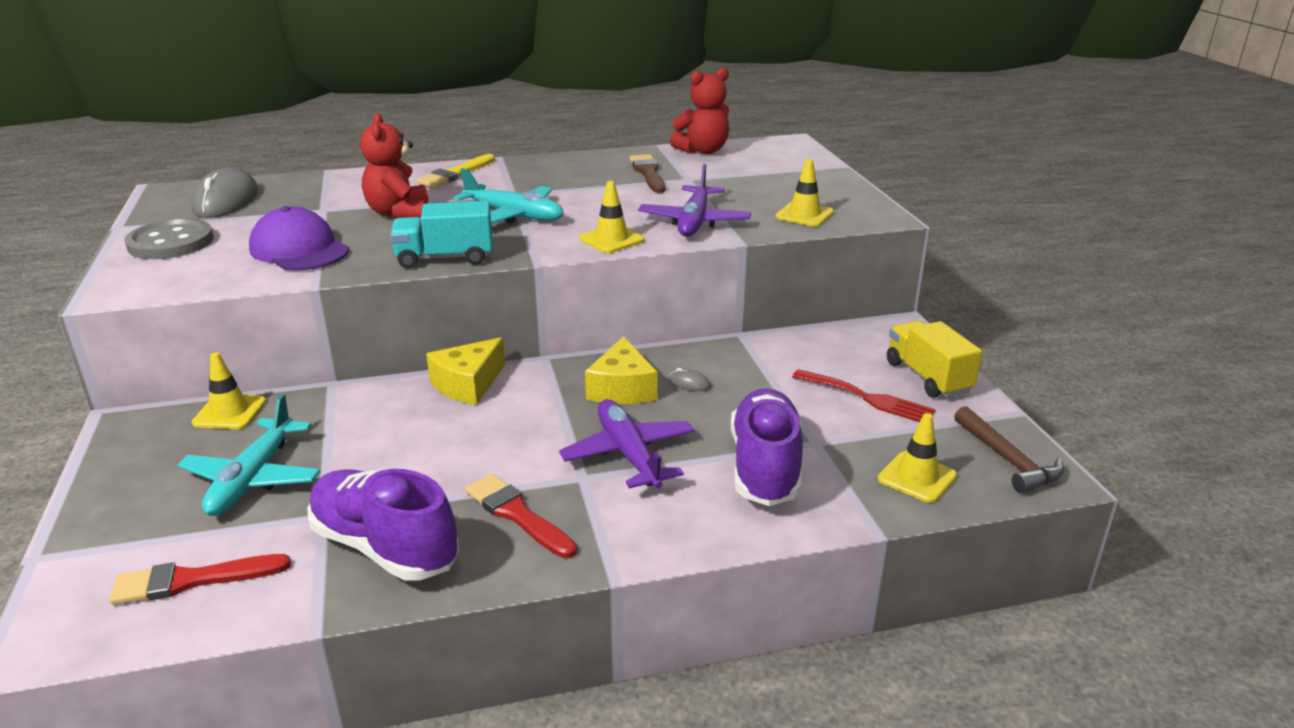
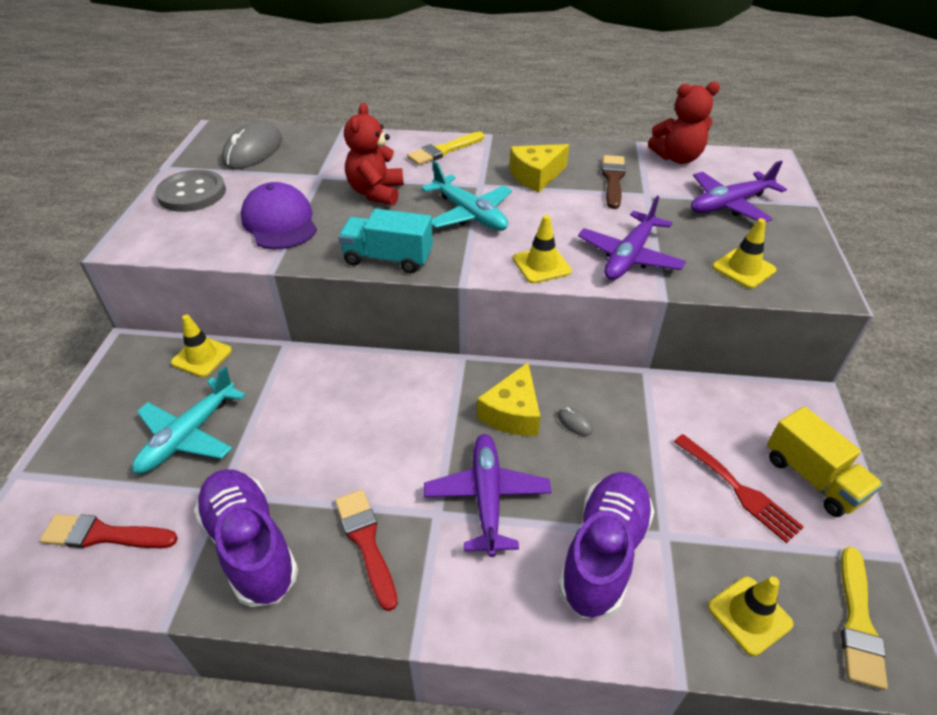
camera: 20 degrees right, 15 degrees up
(468, 384) = (387, 373): yellow cheese -> yellow cheese (536, 176)
(769, 175) = (730, 204): none -> purple plane
(927, 377) = (812, 478): yellow truck -> yellow truck turned 150 degrees clockwise
(1008, 460) = (858, 622): brown hammer -> yellow brush

